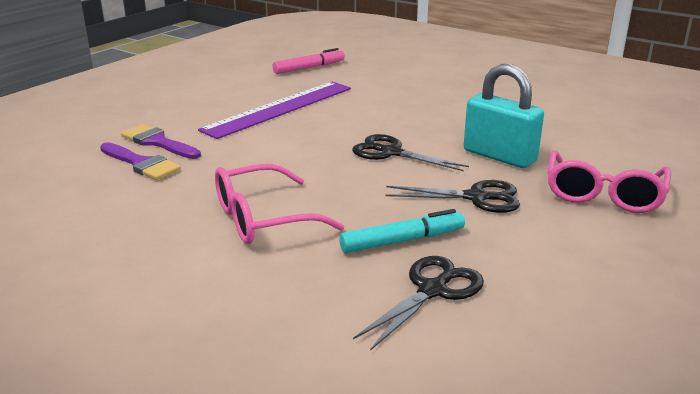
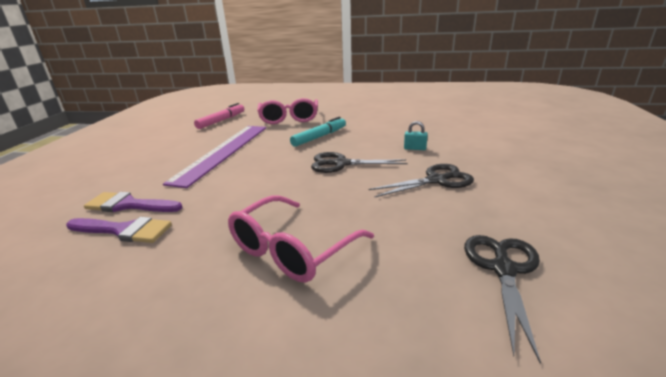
camera: 25 degrees left, 0 degrees up
(402, 240) = (428, 231): turquoise marker -> turquoise marker (319, 137)
(499, 156) = (415, 148): turquoise padlock -> turquoise padlock, size x0.41
(603, 194) = (506, 157): pink glasses -> pink glasses (289, 118)

